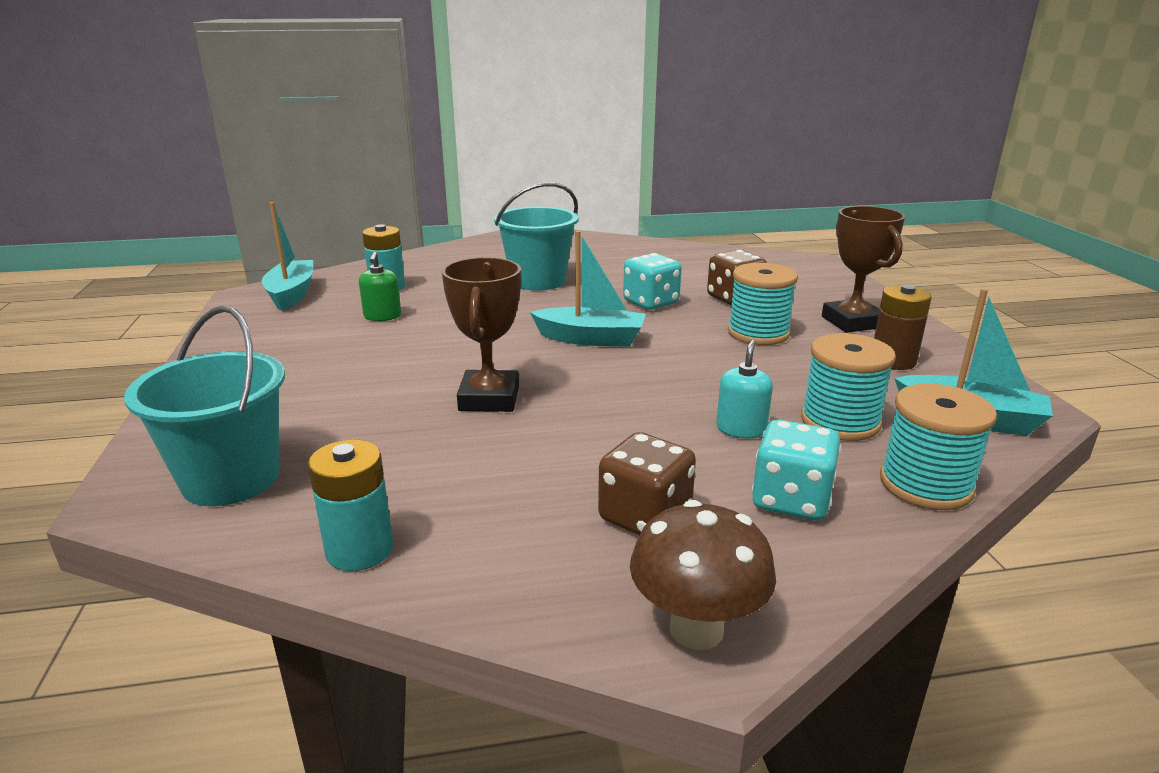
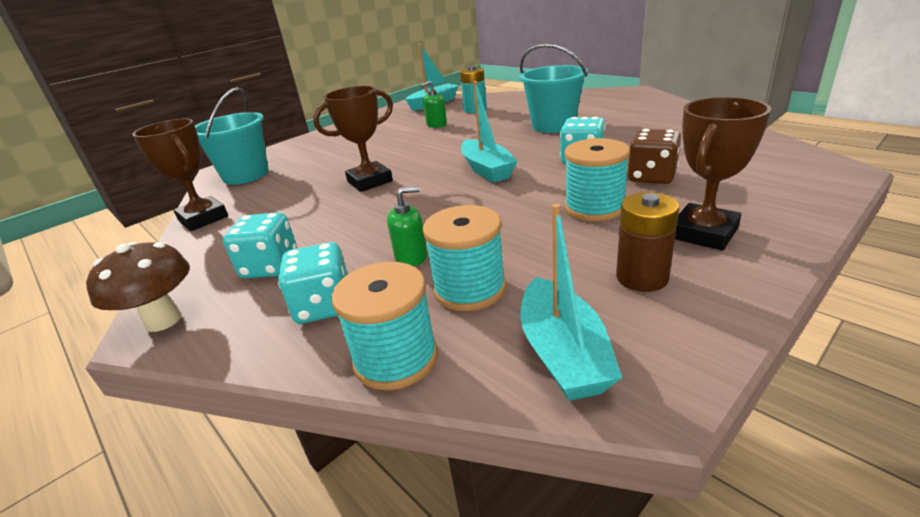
camera: 60 degrees right, 5 degrees up
(359, 550) = (203, 218): turquoise battery -> brown trophy
(645, 516) = (270, 267): brown dice -> turquoise dice
(741, 429) = (411, 257): turquoise soap dispenser -> green soap dispenser

